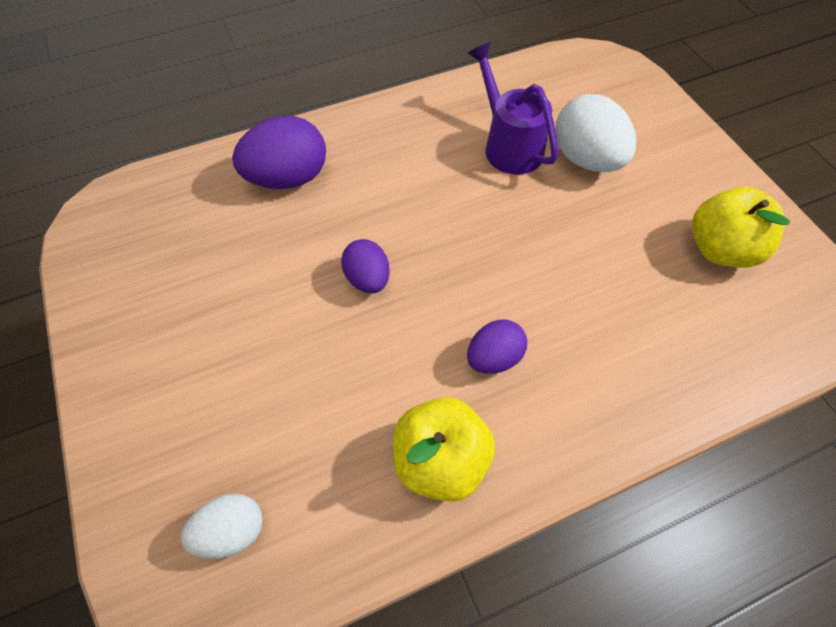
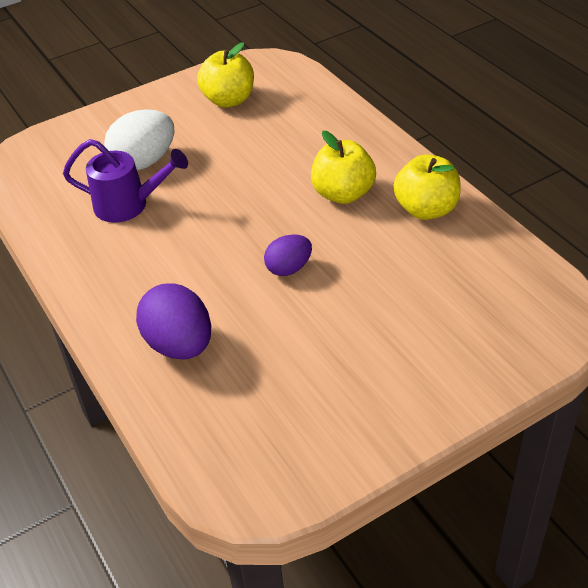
camera: 95 degrees left, 15 degrees down
(232, 531) = (512, 298): white egg -> none
(494, 357) = (343, 194): purple egg -> yellow apple
(508, 145) = (129, 205): purple watering can -> purple watering can turned 135 degrees counterclockwise

